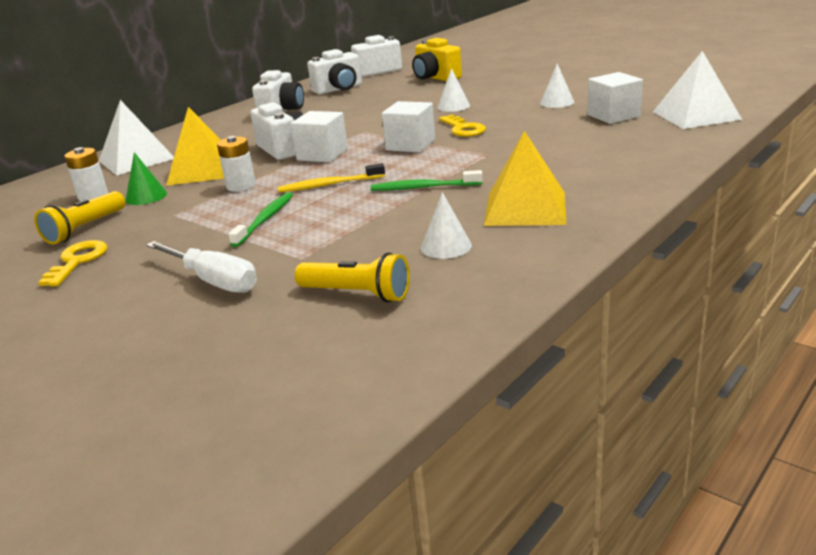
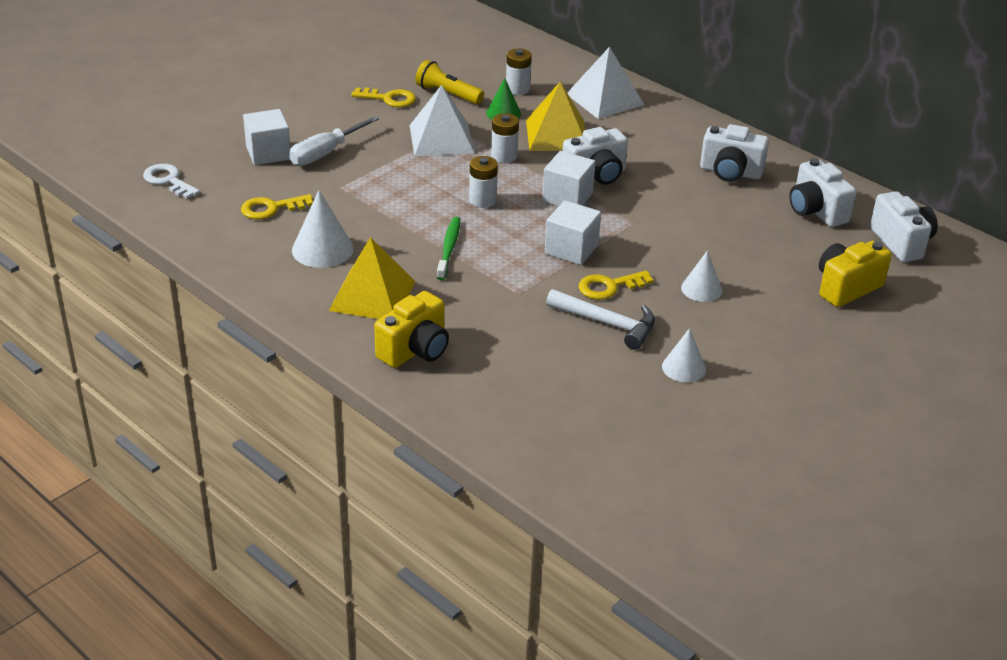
camera: 90 degrees right, 10 degrees up
(265, 220) = (421, 170): green toothbrush -> none
(278, 401) = (168, 181): none -> white key
(330, 185) = (482, 200): yellow toothbrush -> white battery
(357, 294) = (271, 208): yellow flashlight -> yellow key
(446, 246) = (322, 249): white cone -> white cone, size x1.53
(516, 125) = (607, 324): none -> white hammer
(604, 179) = (415, 350): none -> yellow camera
(613, 116) = (608, 399): white cube -> white cube (268, 153)
(696, 115) = (580, 463): white pyramid -> white pyramid (441, 139)

